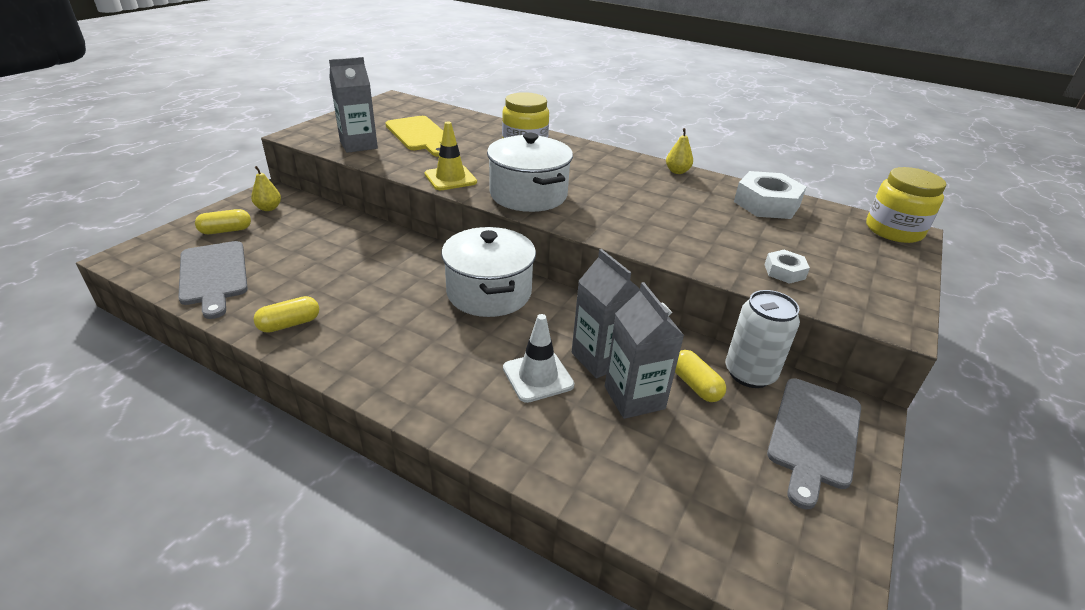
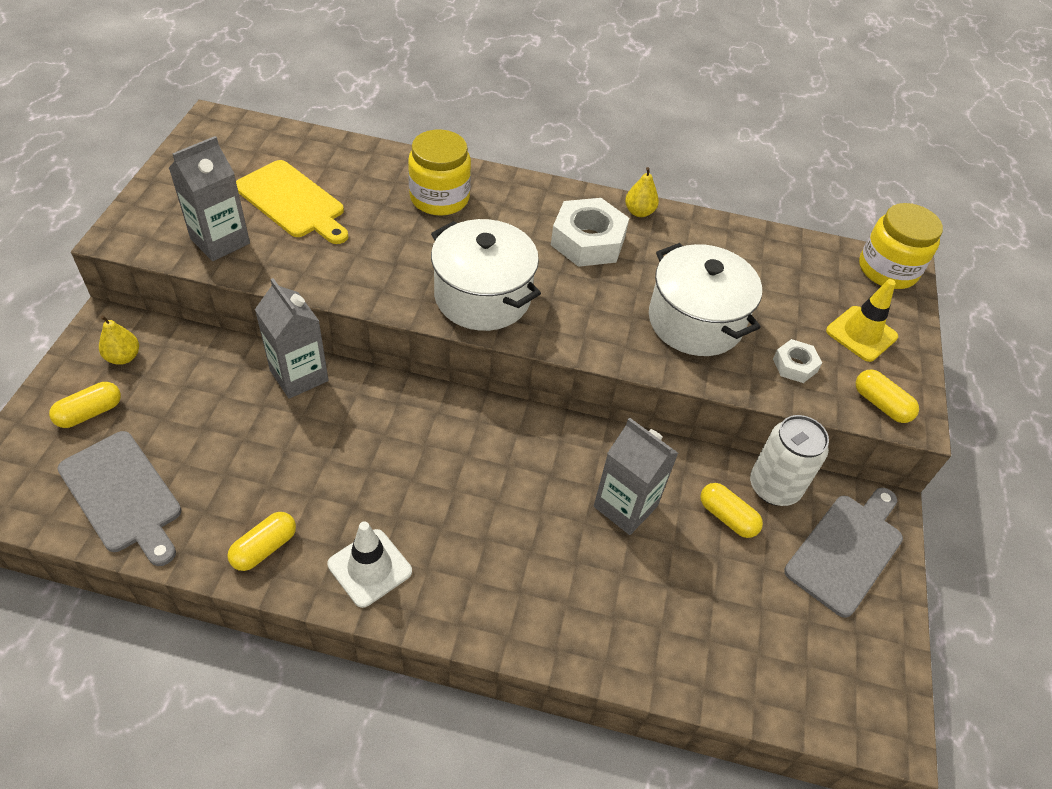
camera: 20 degrees left, 15 degrees up
(450, 178) = (375, 286): yellow traffic cone -> yellow traffic cone (861, 334)
(489, 292) = (472, 439): white pot -> white pot (695, 321)
(538, 376) = (571, 549): white traffic cone -> white traffic cone (370, 568)
(634, 397) = (674, 550): grey carton -> grey carton (299, 375)
(766, 204) = (751, 252): white nut -> white nut (588, 241)
(814, 435) = (847, 550): grey cutting board -> grey cutting board turned 150 degrees counterclockwise
(866, 310) = (881, 404): none -> yellow capsule

